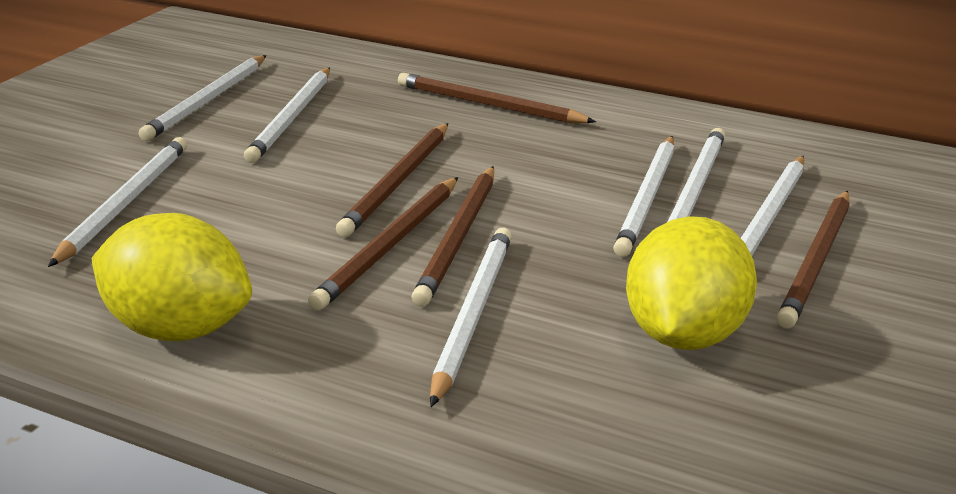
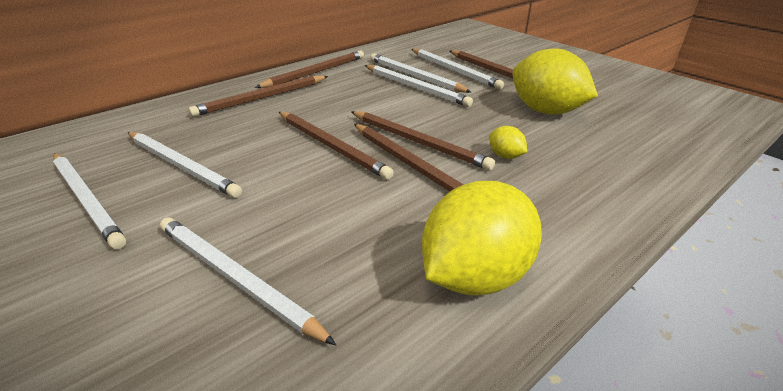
camera: 65 degrees left, 5 degrees up
(472, 314) = (505, 156): white pencil -> yellow lemon
(614, 113) = (316, 72): none -> brown pencil

